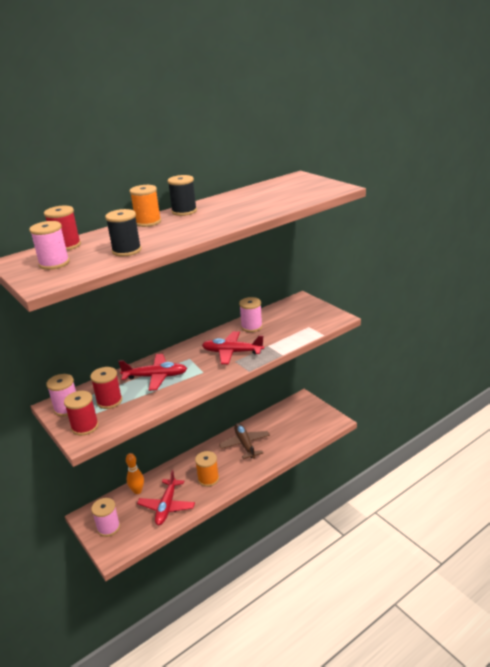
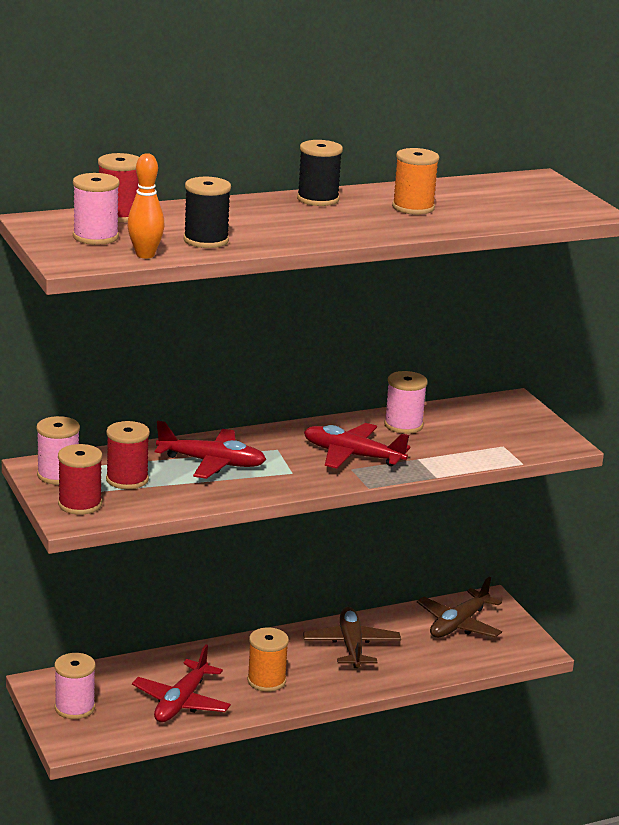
camera: 10 degrees right, 5 degrees down
(137, 491) = (138, 669): orange bowling pin -> orange bowling pin (145, 255)
(148, 222) = (254, 205): orange spool -> orange spool (413, 207)
(293, 417) = (458, 624): none -> brown plane

